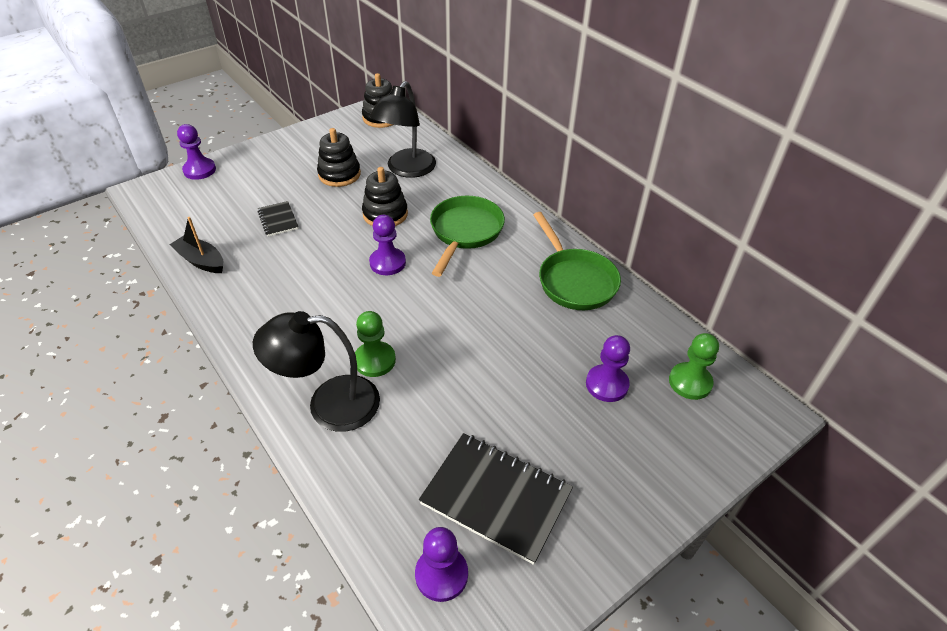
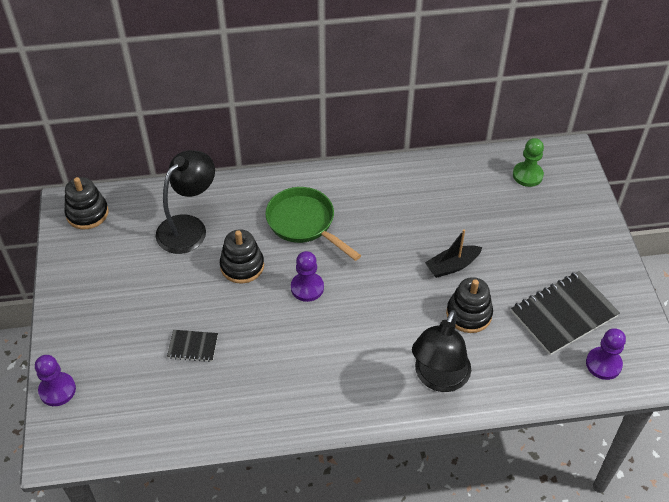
camera: 60 degrees left, 5 degrees up
(201, 261) = (211, 422): black boat -> black boat (452, 266)
(339, 174) = (157, 278): black stacking toy -> black stacking toy (469, 314)
(375, 360) = (411, 335): green pawn -> none
(406, 170) = (189, 227): black lamp -> black lamp turned 105 degrees counterclockwise
(574, 280) = (402, 184): green pan -> none
(607, 384) = (506, 216): purple pawn -> none

